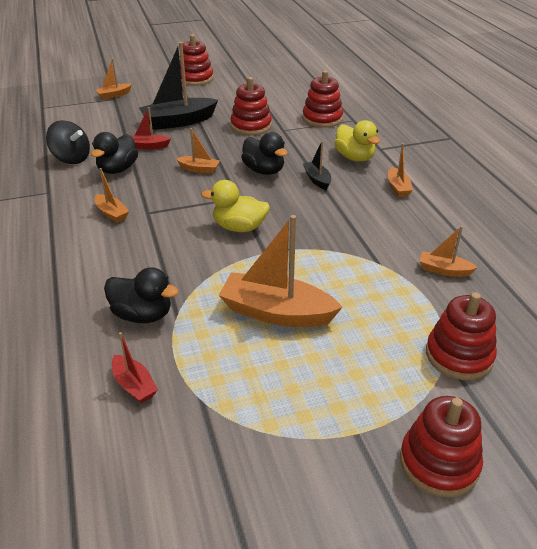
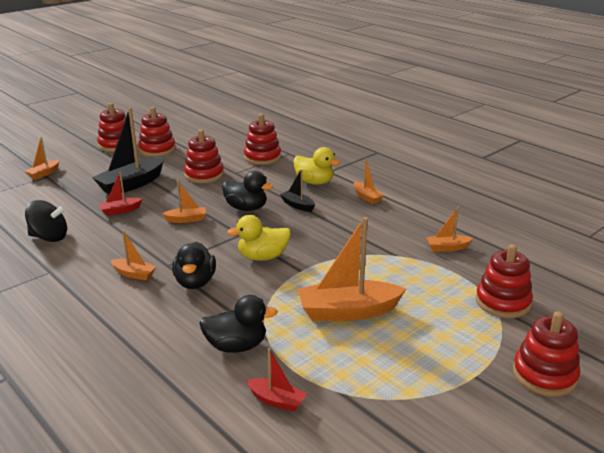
camera: 25 degrees left, 10 degrees down
(118, 169) = (107, 236): black duck -> black duck (195, 282)
(228, 90) = (157, 149): none -> red stacking toy

